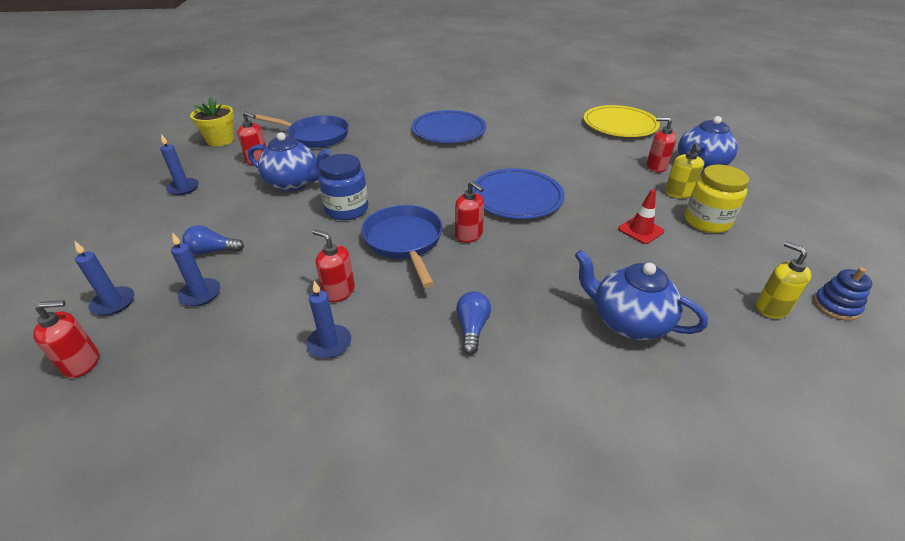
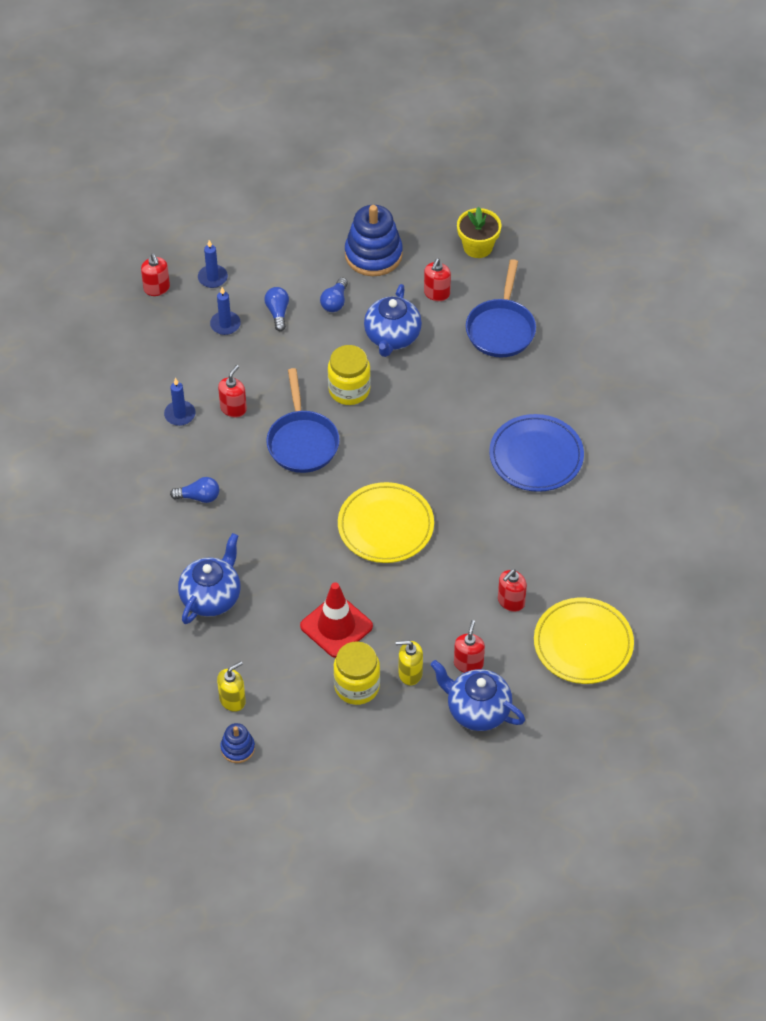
camera: 85 degrees right, 15 degrees up
(183, 188) = (373, 254): blue candle -> blue stacking toy
(226, 212) = (335, 302): none -> blue light bulb
(347, 209) = (349, 390): blue jar -> yellow jar
(404, 241) = (302, 442): blue pan -> blue pan turned 105 degrees clockwise
(469, 235) = (315, 489): red soap dispenser -> red soap dispenser (511, 601)
(516, 197) = (385, 526): blue plate -> yellow plate
(640, 230) = (336, 626): red traffic cone -> red traffic cone, size x1.66

